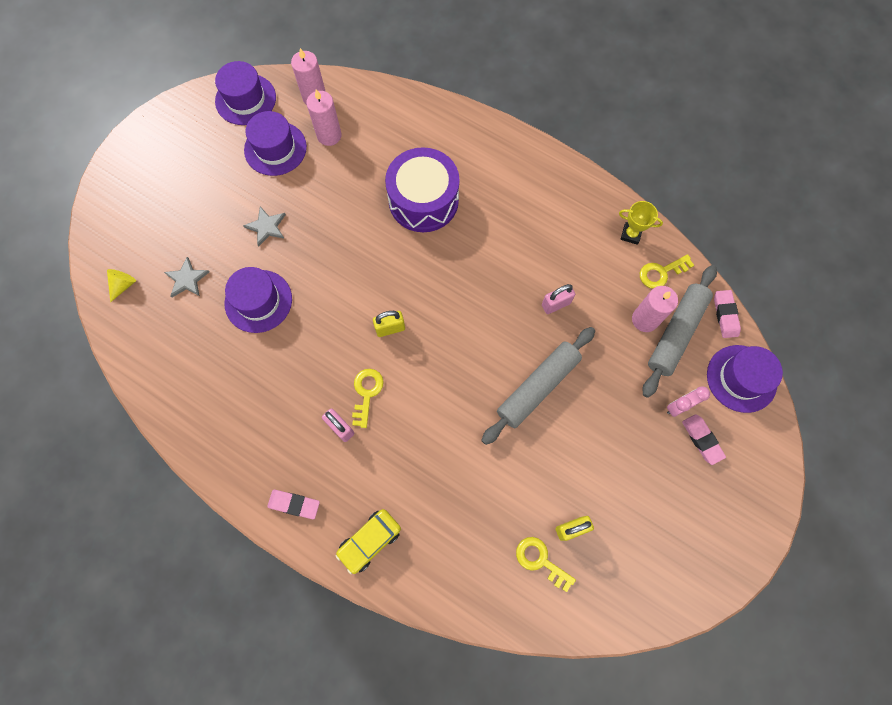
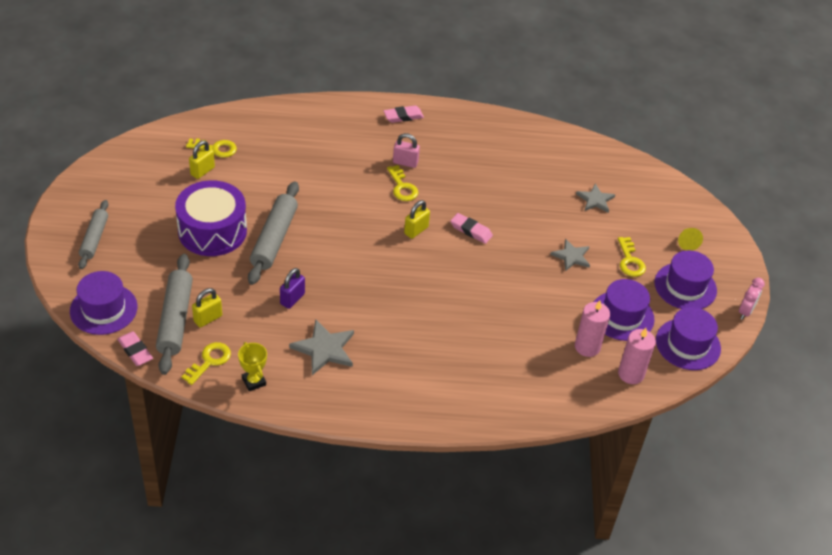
camera: 145 degrees right, 25 degrees down
(123, 285) = (635, 179): yellow cone -> yellow cone (687, 243)
(218, 196) = (630, 261): none -> yellow key
(258, 301) = (530, 208): purple hat -> purple hat (685, 286)
(370, 541) = (339, 118): yellow car -> none
(423, 200) = (460, 330): purple drum -> purple drum (212, 231)
(554, 237) = (324, 349): none -> grey star
(555, 304) = (292, 299): pink padlock -> purple padlock
(631, 234) = (254, 381): yellow trophy -> yellow trophy turned 75 degrees clockwise
(645, 319) = (208, 318): pink candle -> yellow padlock
(679, 406) = (151, 270): pink clock -> pink clock (745, 311)
(702, 439) = (123, 256): pink eraser -> pink eraser (471, 230)
(725, 480) = (94, 238): none -> grey rolling pin

